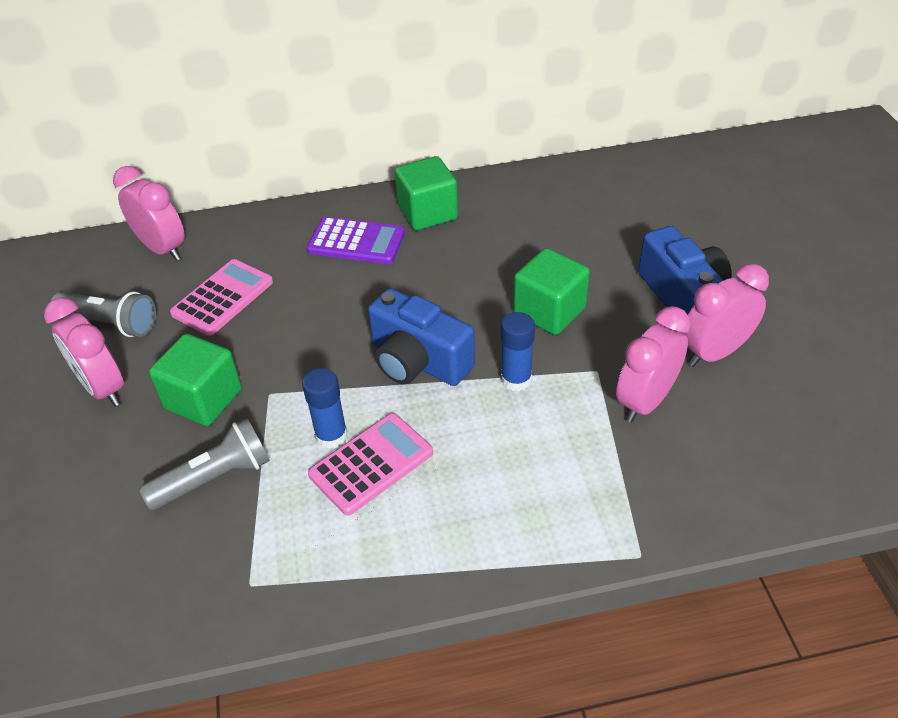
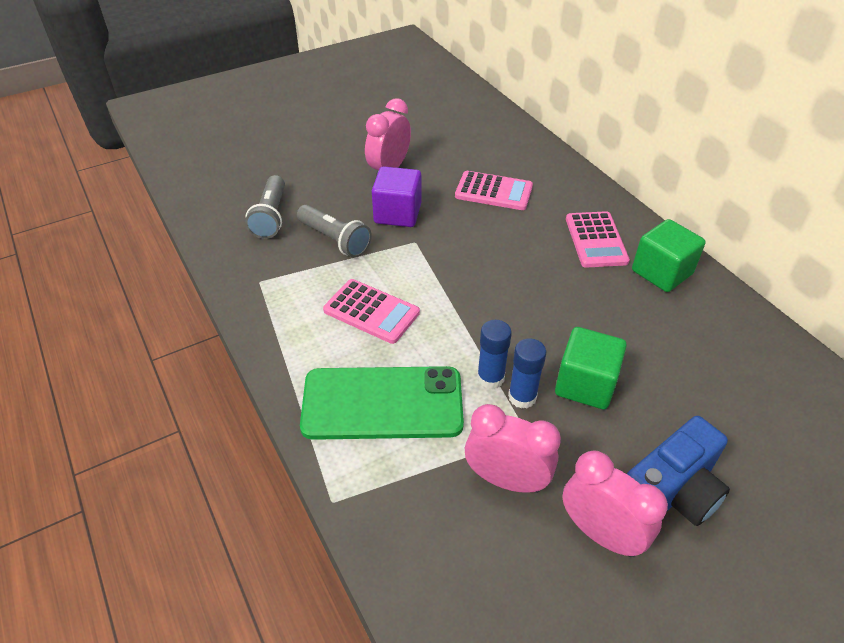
camera: 70 degrees right, 0 degrees up
(111, 323) = (444, 152): grey flashlight -> grey flashlight (271, 217)
(162, 249) = (525, 149): pink clock -> none
(203, 399) = (397, 213): green cube -> purple cube
(331, 435) = (389, 284): blue glue stick -> blue glue stick (522, 397)
(356, 242) = (596, 240): purple calculator -> pink calculator
(418, 361) = (481, 311): blue camera -> none
(520, 482) = (382, 403): none -> green phone

